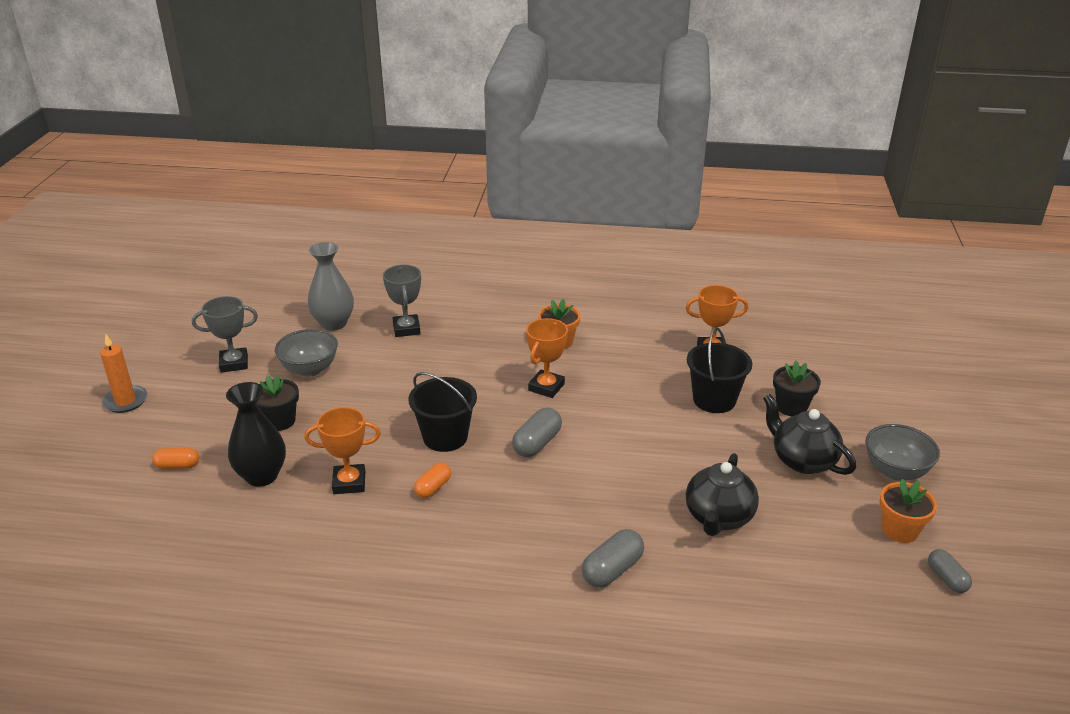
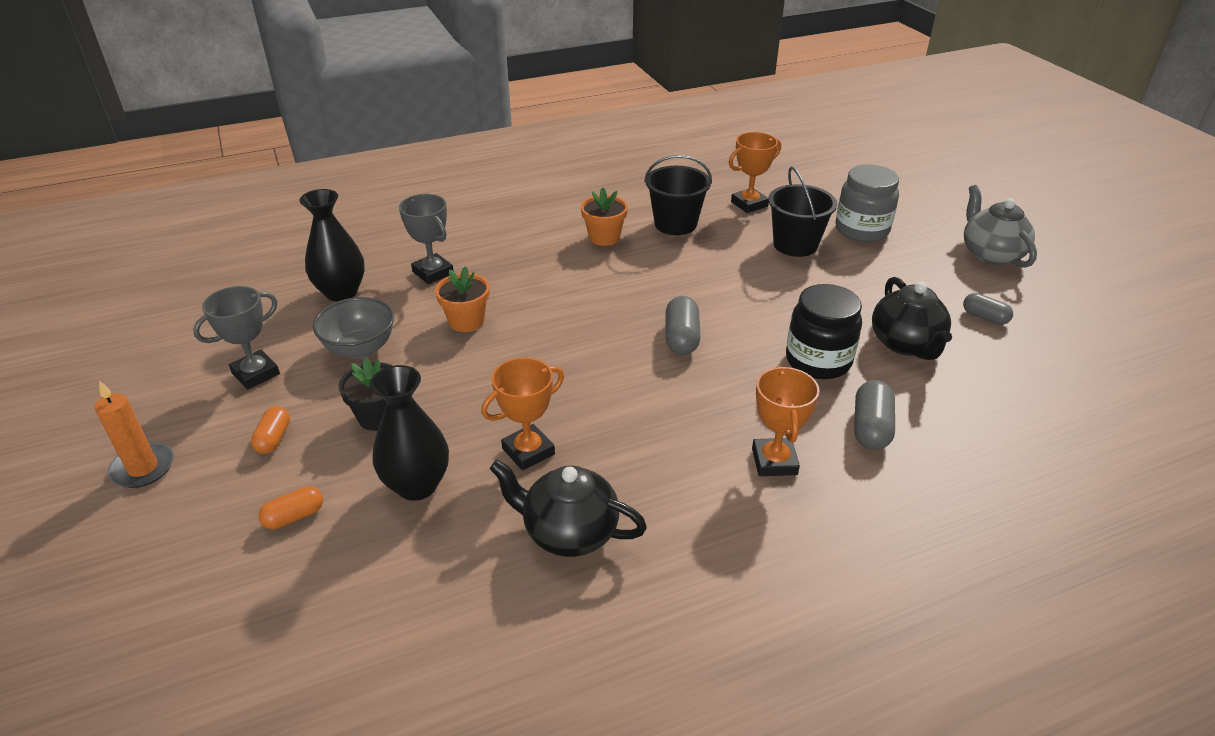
camera: 30 degrees left, 5 degrees up
(333, 323) = (341, 292): grey vase -> black vase
(433, 488) = (624, 420): orange capsule -> orange capsule (274, 439)
(445, 437) = (584, 365): black bucket -> black bucket (675, 224)
(546, 387) = (636, 283): orange trophy -> orange trophy (774, 461)
(627, 502) = (818, 361): none -> black jar
(791, 407) = (861, 230): black flower pot -> grey jar
(802, 460) = (917, 271): black teapot -> black teapot (569, 532)
(895, 471) = (990, 254): grey bowl -> grey teapot
(899, 530) = (1043, 300): orange flower pot -> orange flower pot (466, 321)
(946, 578) = (1114, 325): grey capsule -> grey capsule (984, 317)

